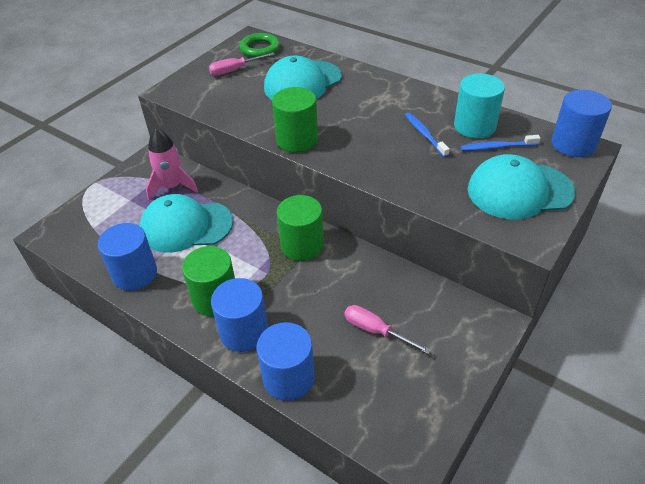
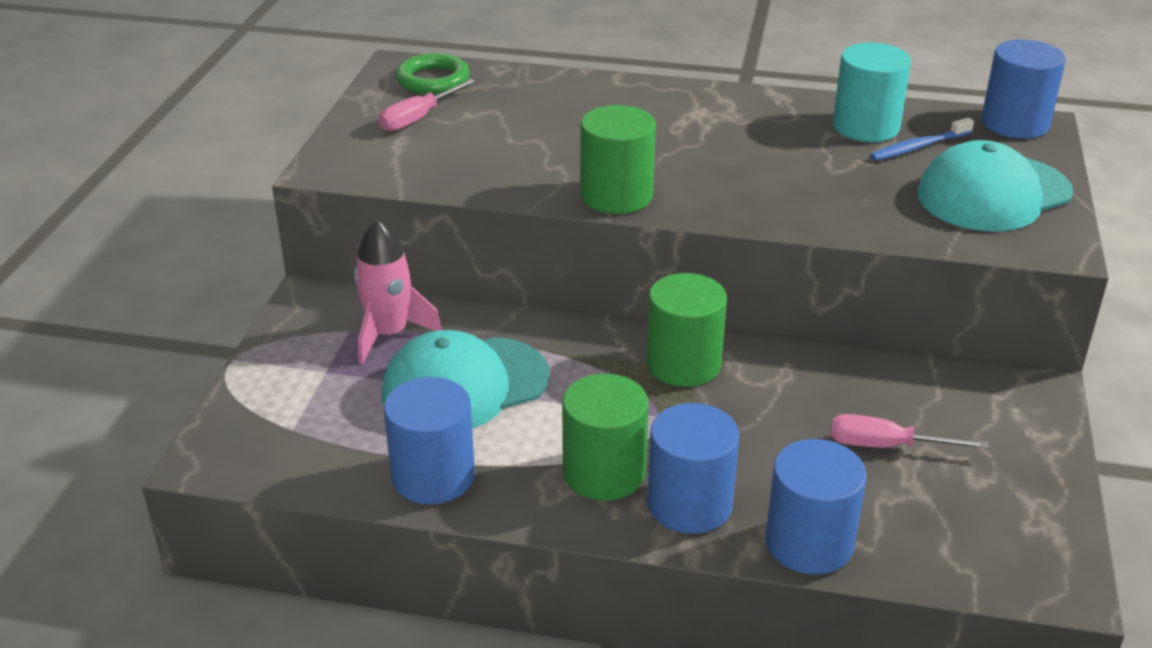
camera: 25 degrees left, 10 degrees down
(302, 83) = (552, 116): turquoise cap -> none
(424, 134) = (804, 151): blue toothbrush -> none

